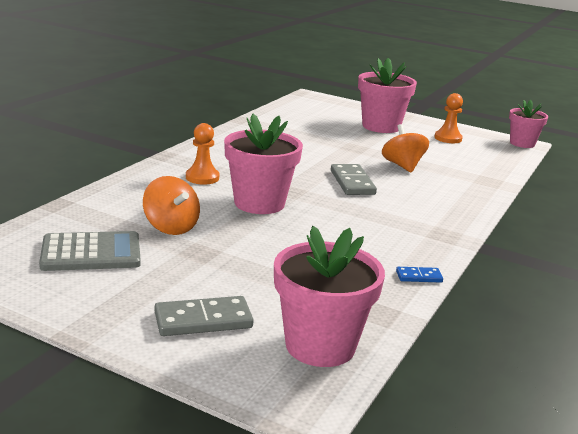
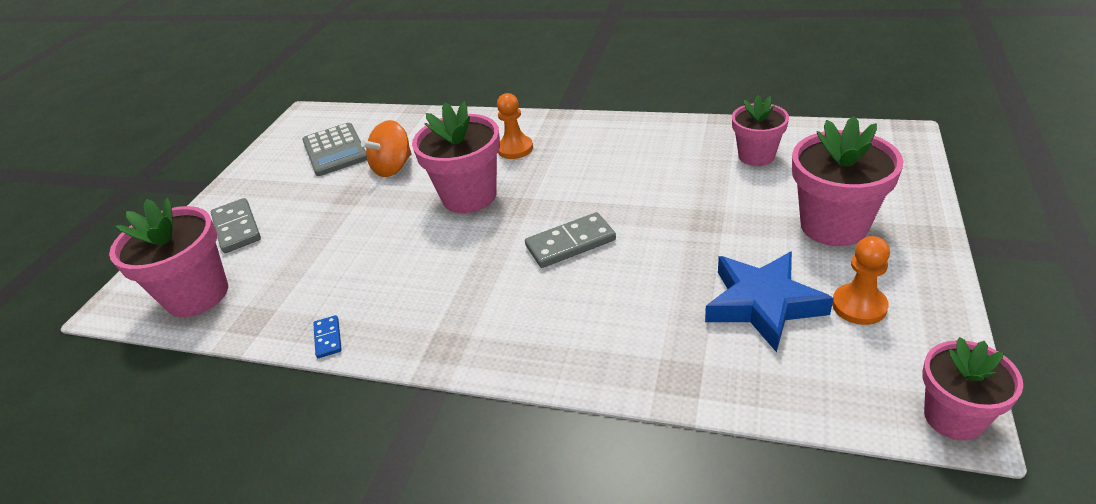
camera: 85 degrees right, 15 degrees up
(296, 123) = (756, 156): none -> pink flower pot
(402, 166) = (668, 275): orange spinning top -> none
(438, 153) = (763, 304): none -> blue star

